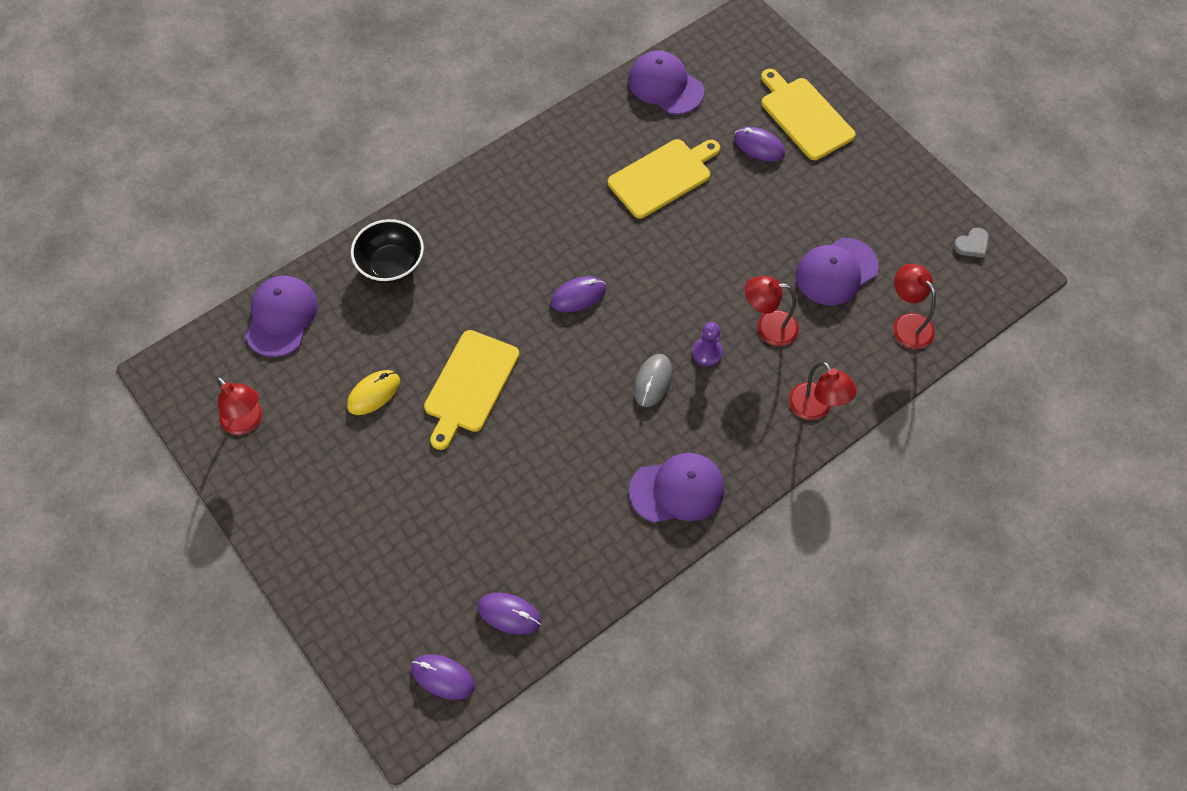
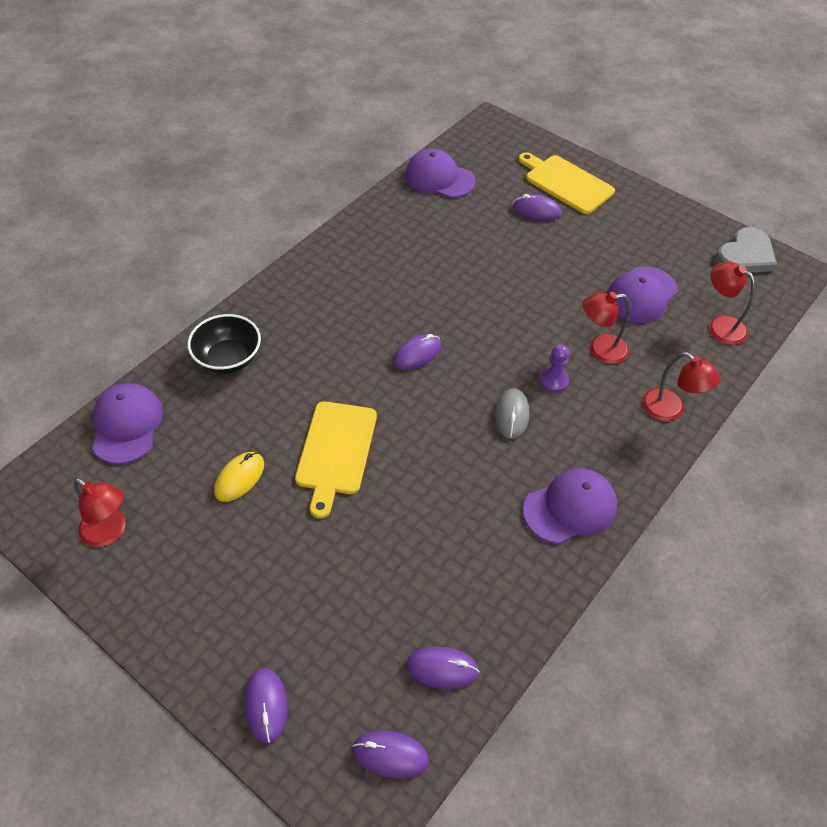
camera: 15 degrees left, 10 degrees down
(348, 610) = (266, 705): none -> purple mouse
(663, 177) = (461, 246): yellow cutting board -> none
(972, 244) = (745, 255): grey heart -> grey heart, size x1.94

